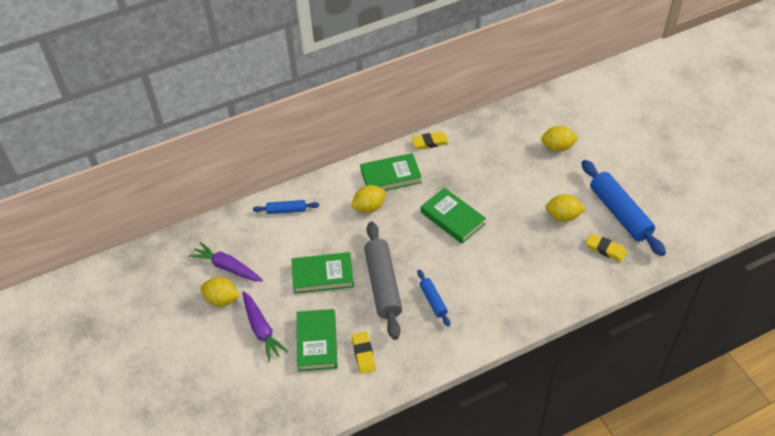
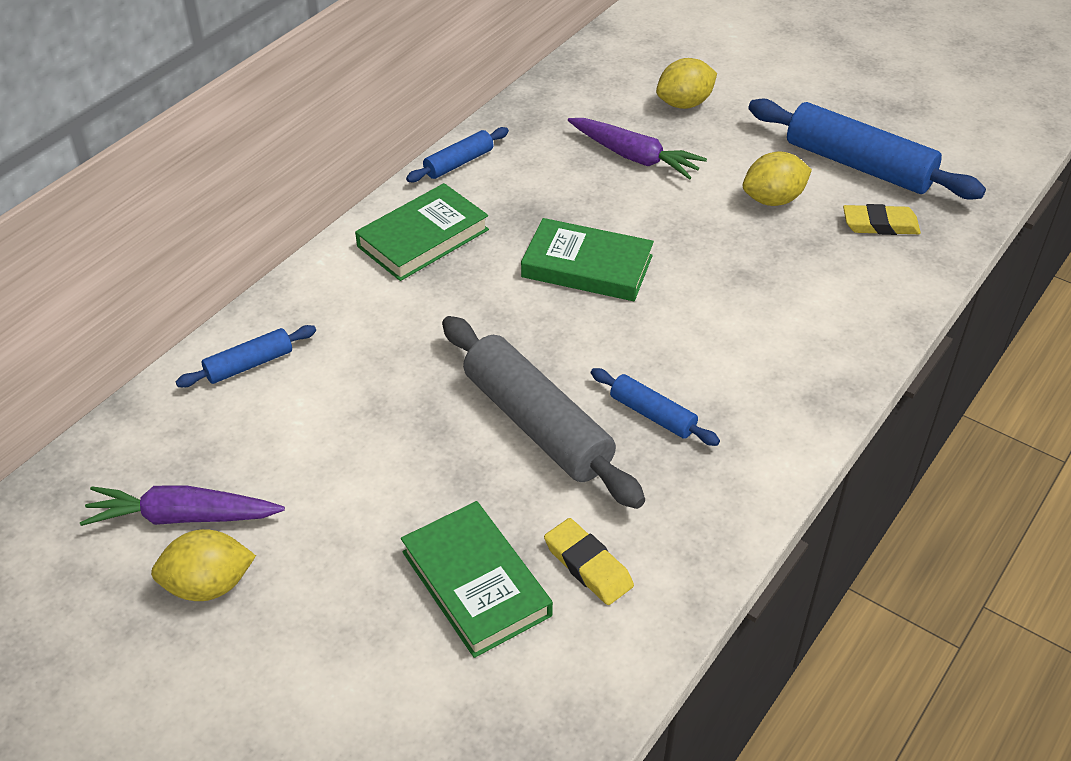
camera: 30 degrees left, 5 degrees down
(261, 329) = (338, 609): purple carrot -> purple carrot (634, 157)
(322, 275) = (403, 453): green book -> none
(369, 207) = (416, 302): yellow lemon -> none
(430, 142) = (458, 163): yellow eraser -> blue rolling pin

